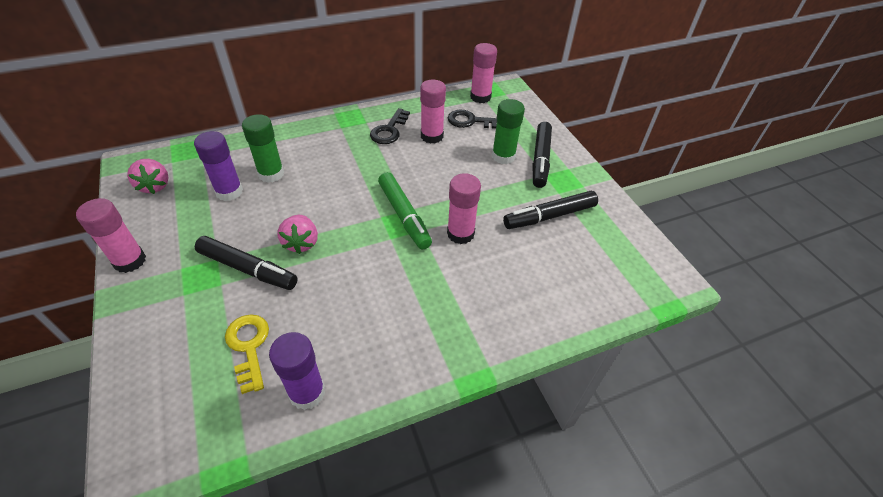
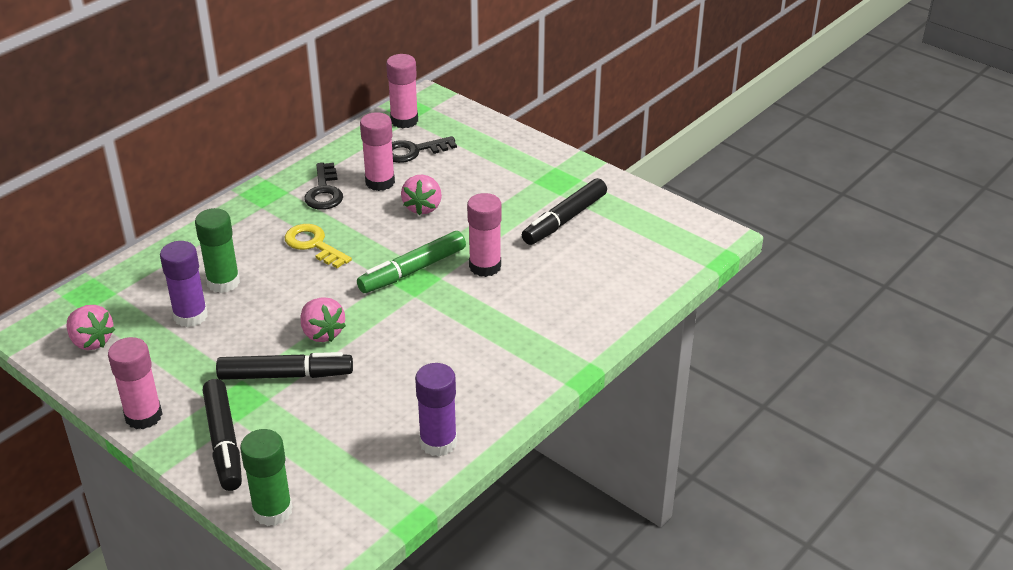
camera: 25 degrees left, 10 degrees down
(249, 347) = (349, 433): yellow key -> yellow key (313, 245)
(404, 215) = (412, 270): green marker -> green marker turned 105 degrees clockwise
(448, 166) = (423, 207): none -> pink strawberry
(503, 156) = (477, 177): green glue stick -> green glue stick (272, 511)
(540, 160) = (519, 167): black marker -> black marker (224, 442)

